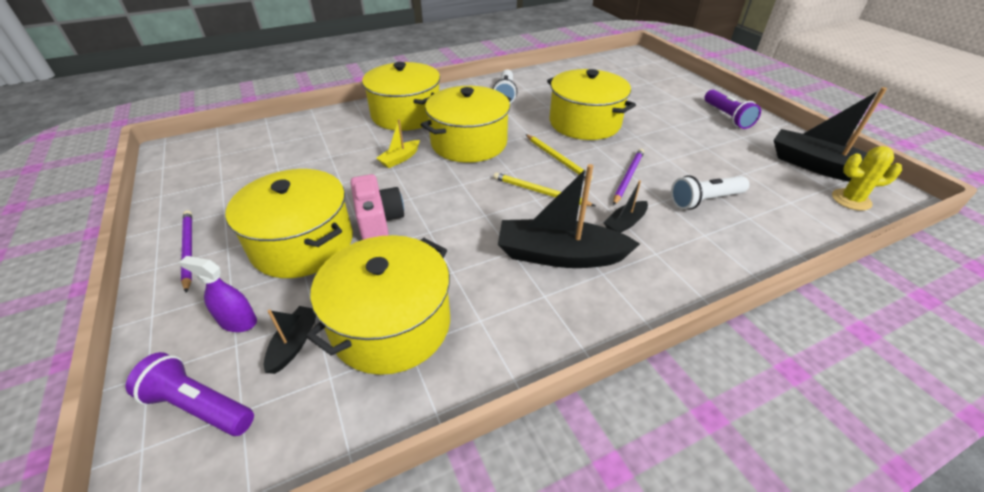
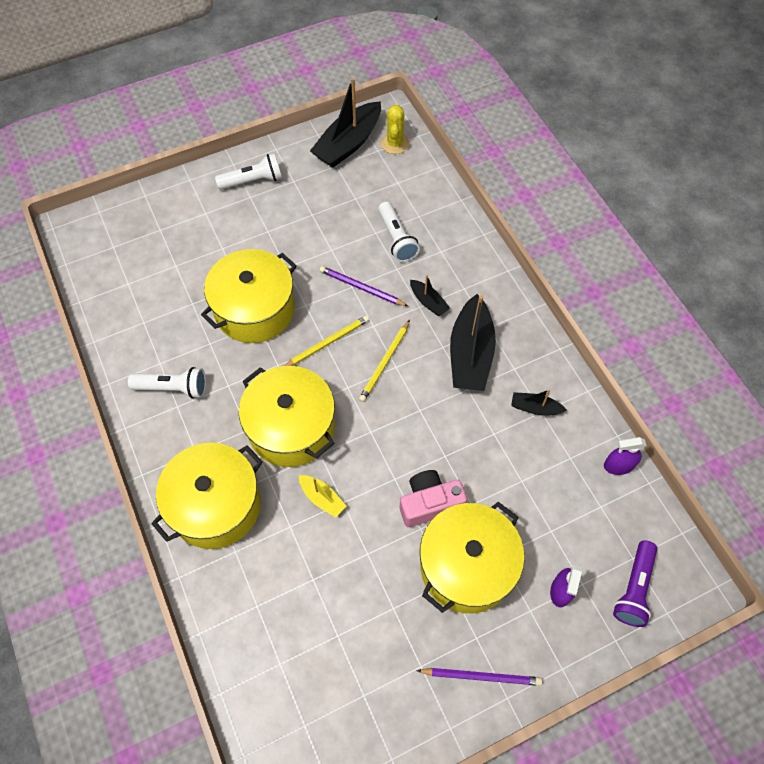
camera: 90 degrees left, 20 degrees up
(188, 250) = (481, 676): purple pencil -> purple pencil turned 150 degrees counterclockwise
(294, 343) = (576, 539): black boat -> black boat (535, 408)
(386, 409) = (618, 465): none -> purple spray bottle
(391, 324) = (552, 473): yellow pot -> none
(727, 117) = (253, 181): purple flashlight -> white flashlight

